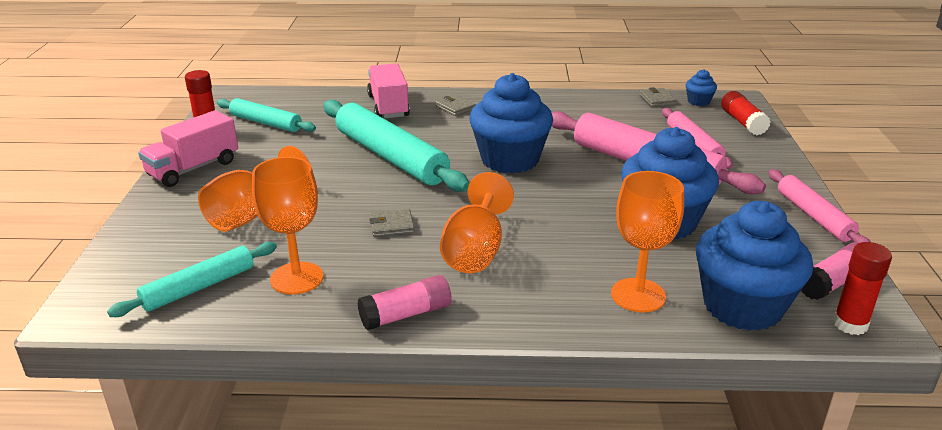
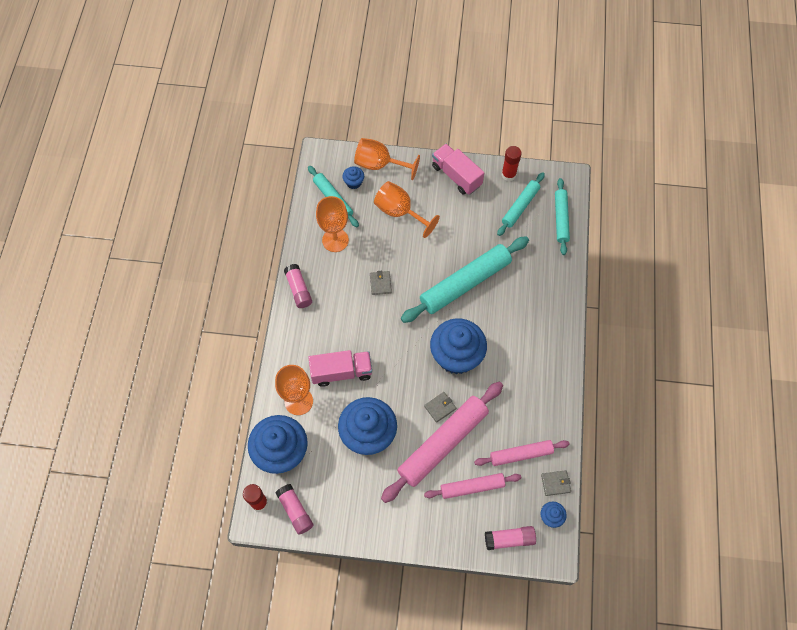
camera: 95 degrees right, 35 degrees up
(168, 265) = (354, 182): none -> blue cupcake
(292, 99) = (561, 219): none -> turquoise rolling pin
(388, 106) = (546, 282): pink truck -> pink truck (341, 372)
(455, 107) = (543, 328): grey wallet -> grey wallet (440, 407)
(475, 251) = (350, 325): orange goblet -> orange goblet (379, 164)
(742, 122) = (509, 539): red glue stick -> pink glue stick
(814, 216) = (366, 532): pink rolling pin -> pink rolling pin (521, 454)

